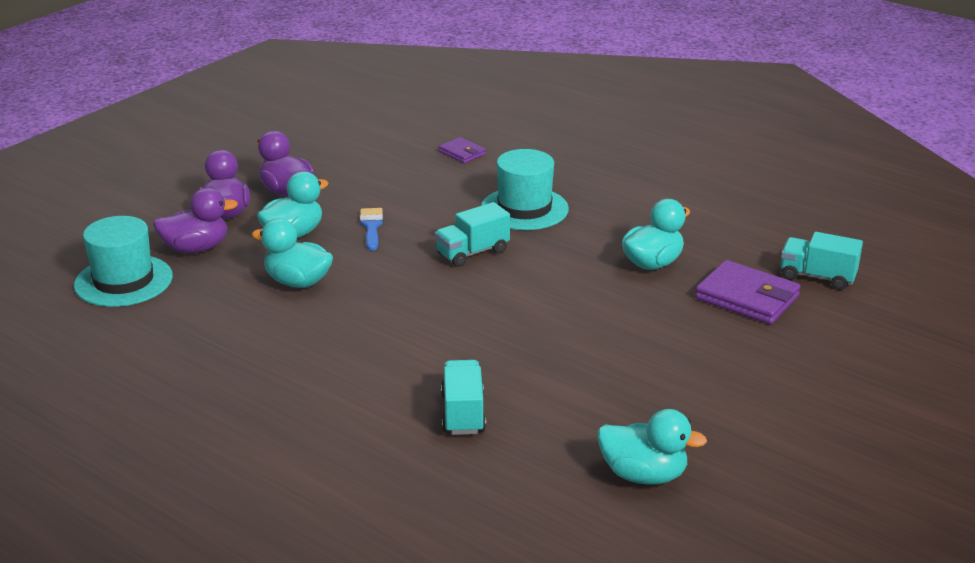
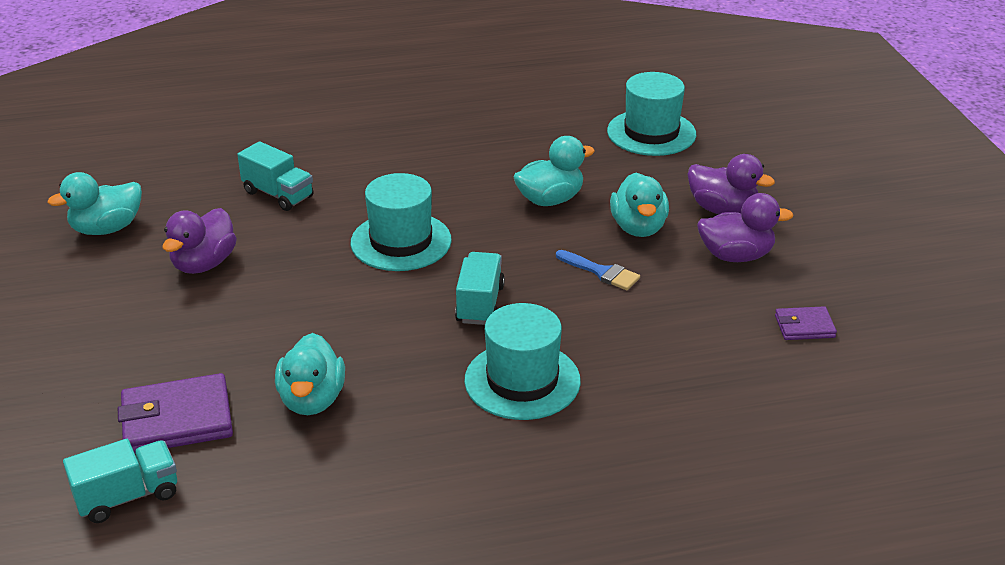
camera: 130 degrees right, 5 degrees up
(196, 248) = (669, 176): purple duck -> purple duck (204, 264)
(445, 317) = (401, 241): none -> turquoise hat
(462, 153) = (709, 409): purple wallet -> purple wallet (804, 326)

